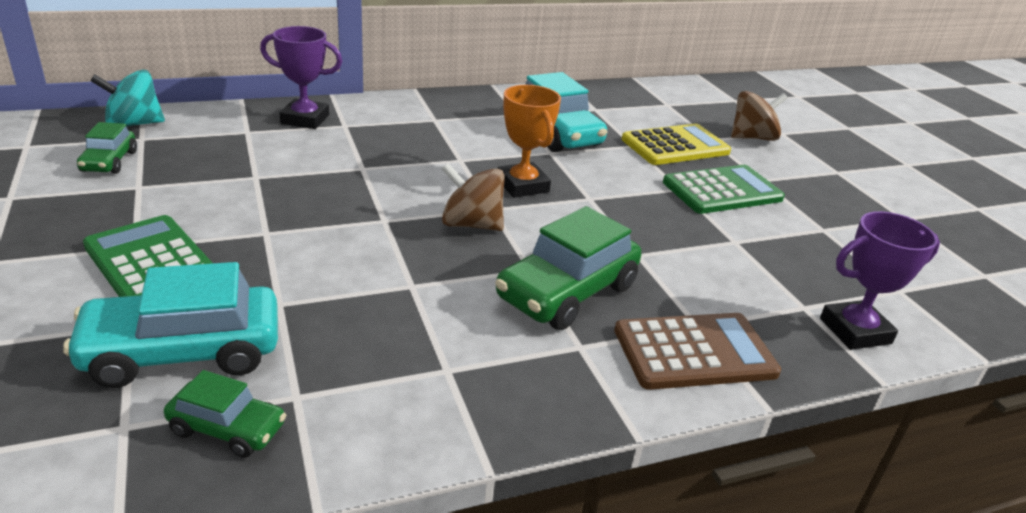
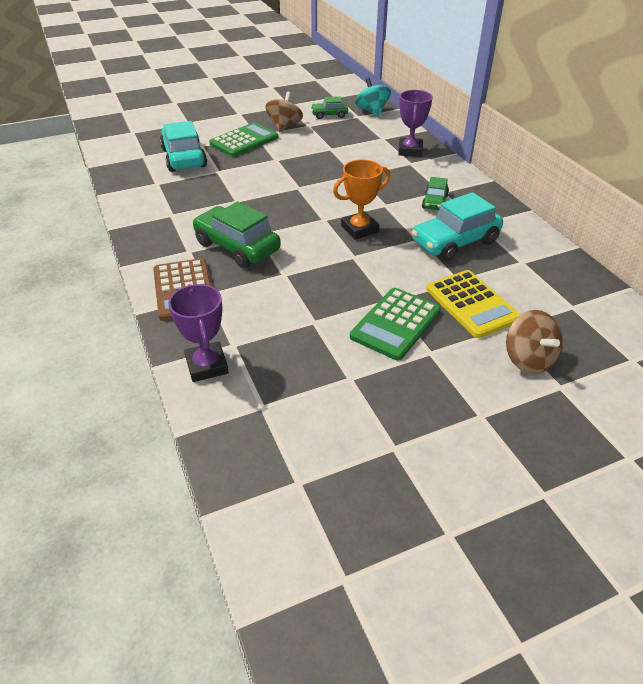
camera: 90 degrees right, 10 degrees up
(227, 428) = (140, 173): green car -> green car (435, 202)
(471, 224) = (302, 213): brown spinning top -> brown spinning top (284, 126)
(722, 191) = (396, 324): green calculator -> green calculator turned 60 degrees clockwise

